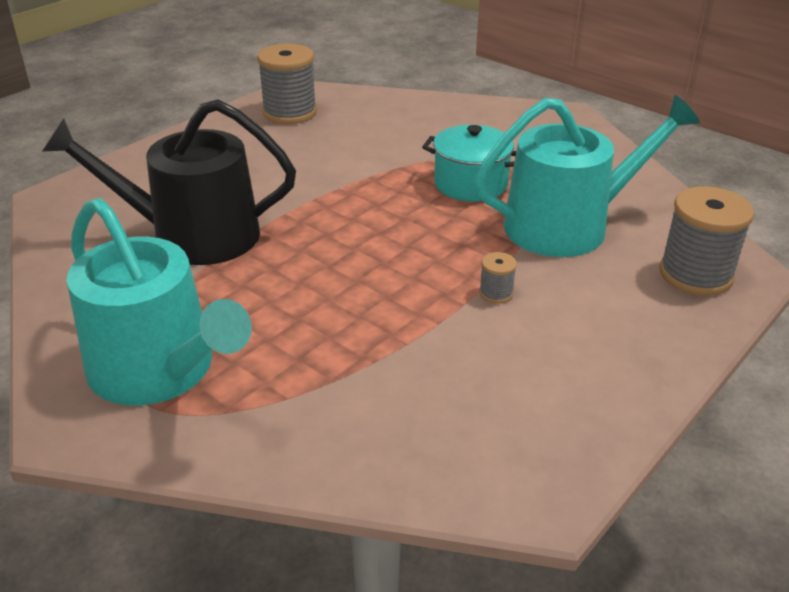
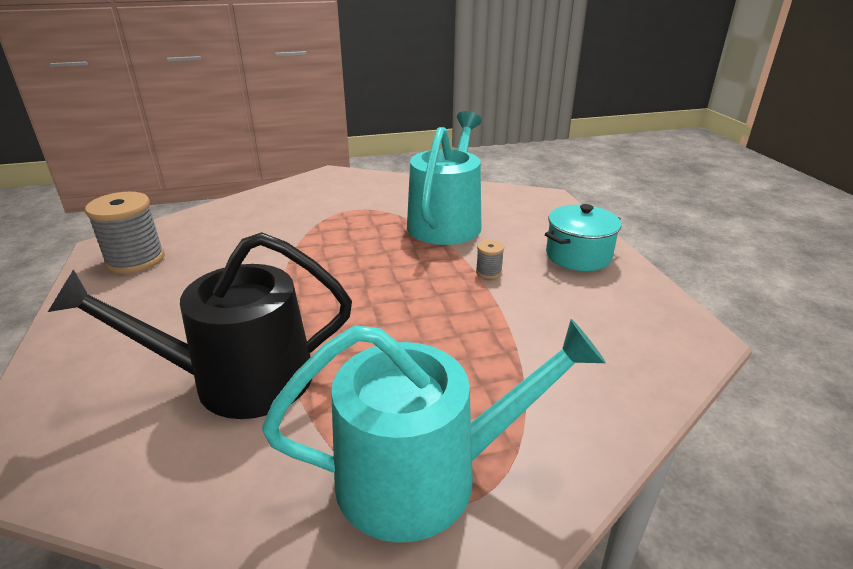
camera: 55 degrees left, 5 degrees down
(192, 235) = (238, 380): black watering can -> black watering can turned 45 degrees clockwise
(470, 184) = (357, 231): turquoise pot -> turquoise pot (578, 256)
(695, 275) = (536, 210): grey spool -> none

